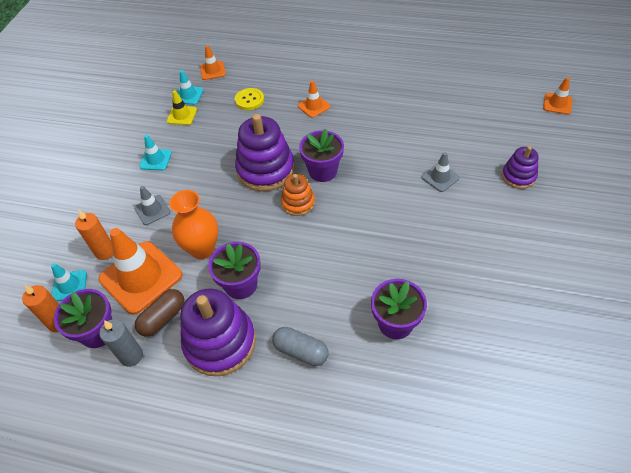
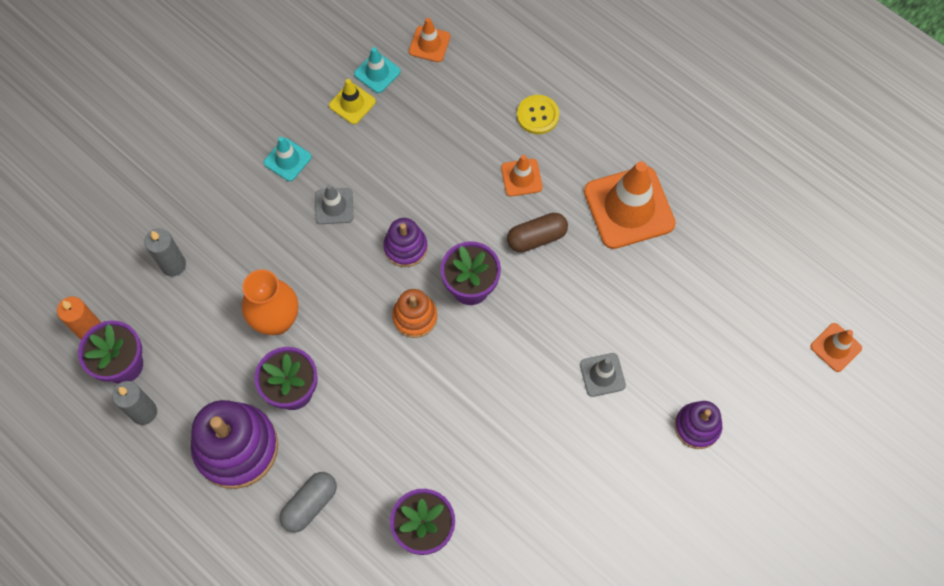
camera: 25 degrees right, 15 degrees up
(69, 286) = (119, 289): turquoise traffic cone -> none
(105, 252) = (173, 265): orange candle -> grey candle
(141, 277) = (195, 320): orange traffic cone -> orange traffic cone (629, 207)
(152, 210) = (249, 235): grey traffic cone -> grey traffic cone (334, 206)
(163, 318) = (194, 385): brown capsule -> brown capsule (536, 238)
(249, 100) = (448, 122): yellow button -> yellow button (537, 115)
(265, 170) = (405, 247): purple stacking toy -> purple stacking toy, size x0.55
(301, 351) = (310, 504): grey capsule -> grey capsule turned 75 degrees clockwise

